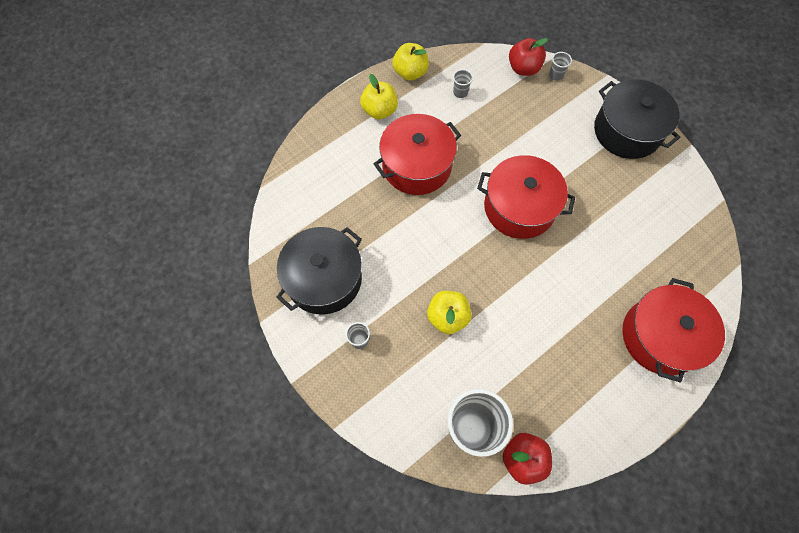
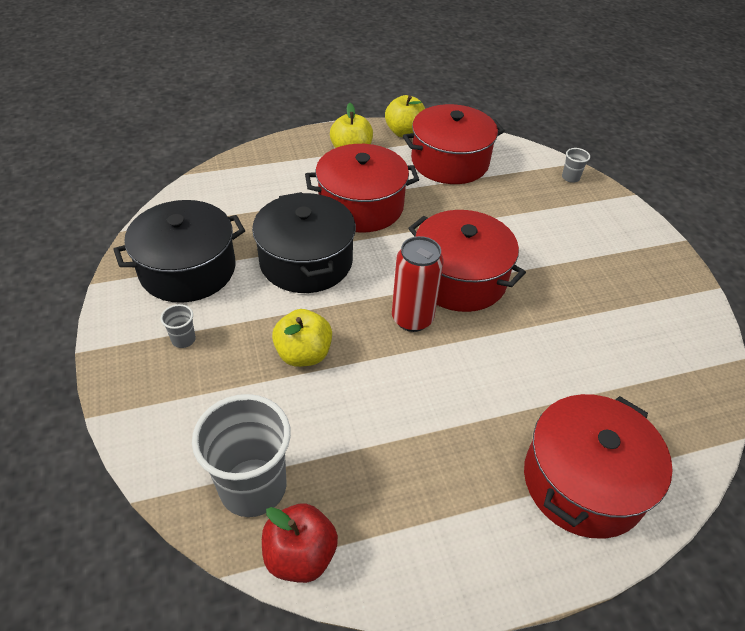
camera: 20 degrees right, 20 degrees down
(460, 92) = (449, 162): grey cup -> red pot
(504, 256) = (412, 319): none -> red can
(523, 68) = (534, 162): red apple -> none
(627, 131) = (636, 250): black pot -> black pot (306, 261)

